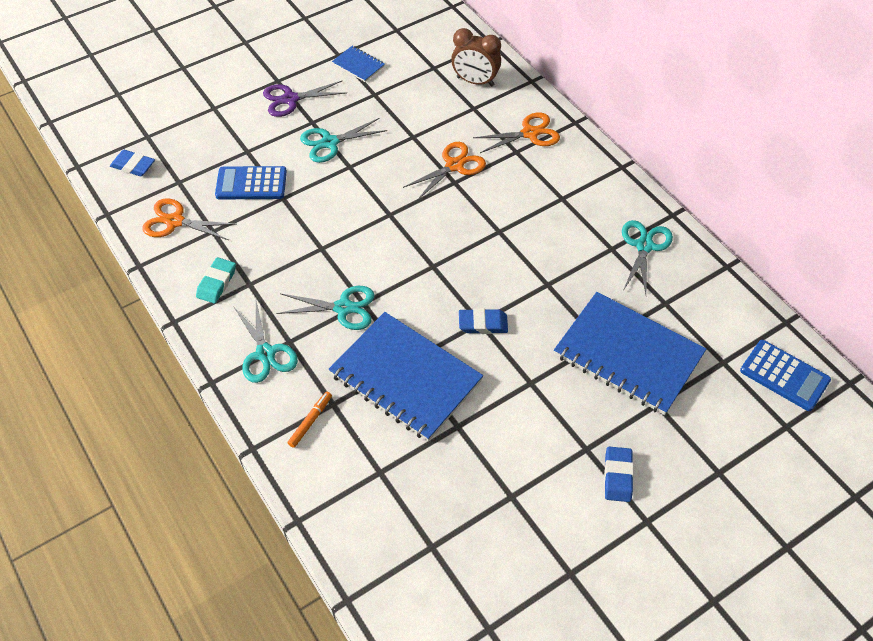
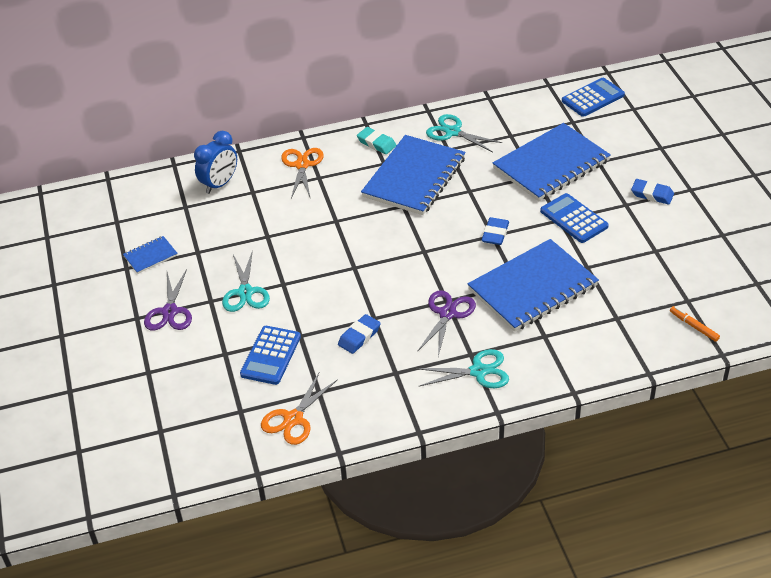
camera: 70 degrees left, 10 degrees down
(133, 166) = (198, 446): blue eraser -> blue eraser (359, 336)
(217, 283) = (385, 395): turquoise eraser -> turquoise eraser (376, 143)
(310, 421) = (557, 352): orange marker -> orange marker (694, 326)
(343, 308) = (447, 314): turquoise scissors -> purple scissors
(454, 165) = (316, 217): orange scissors -> none
(475, 81) = (219, 184): brown clock -> blue clock
(537, 397) = (574, 219): none -> blue calculator
(549, 230) = (414, 177): none -> blue notebook

